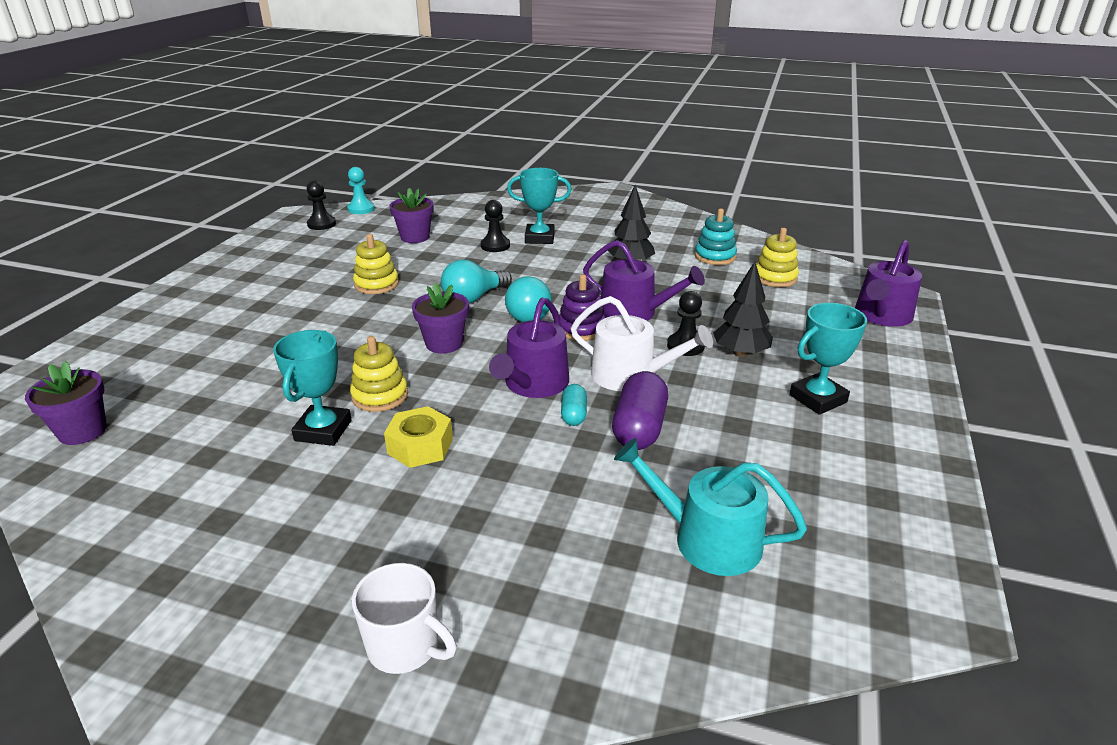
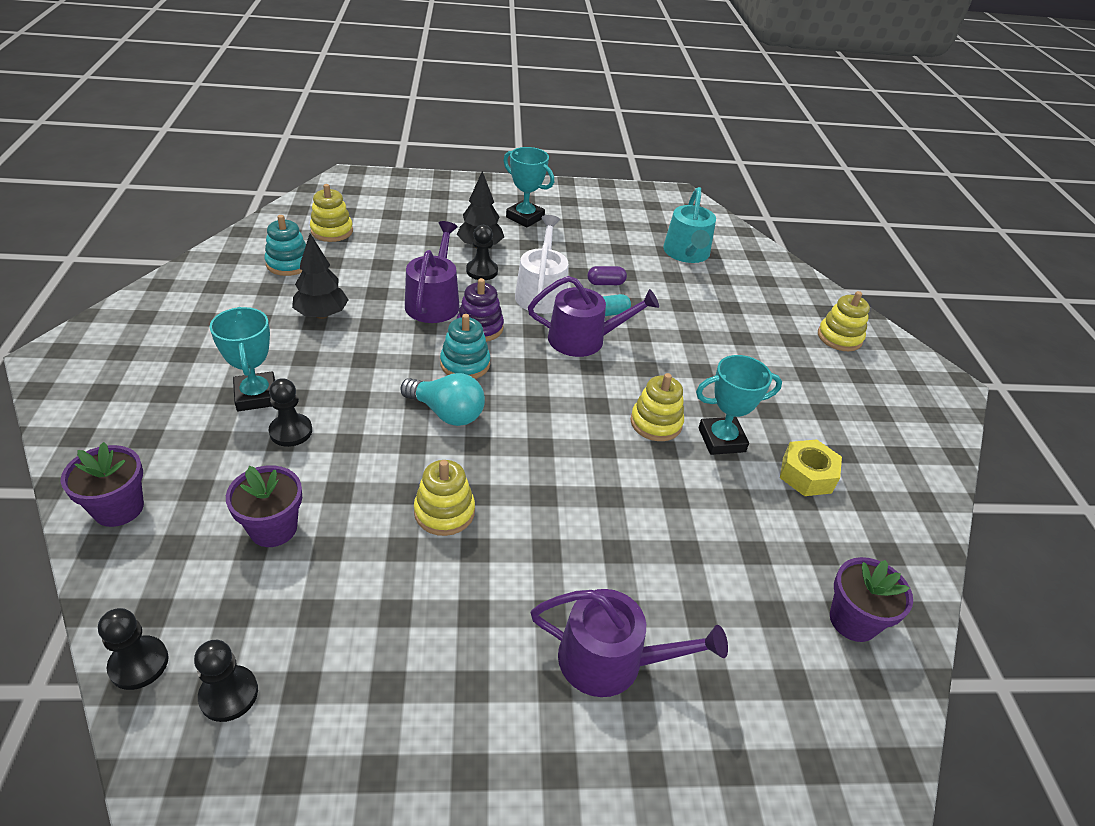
camera: 115 degrees left, 10 degrees up
(361, 209) = (139, 664): turquoise pawn -> black pawn
(405, 646) = (839, 337): white mug -> yellow stacking toy
(420, 446) = (697, 379): yellow nut -> yellow nut (807, 475)
(444, 343) = (551, 408): purple flower pot -> purple flower pot (119, 508)
(530, 314) = (465, 364): turquoise light bulb -> turquoise stacking toy
(639, 428) = (605, 283): purple capsule -> purple capsule, size x0.55
(881, 316) = (390, 188): purple watering can -> purple watering can (611, 660)

